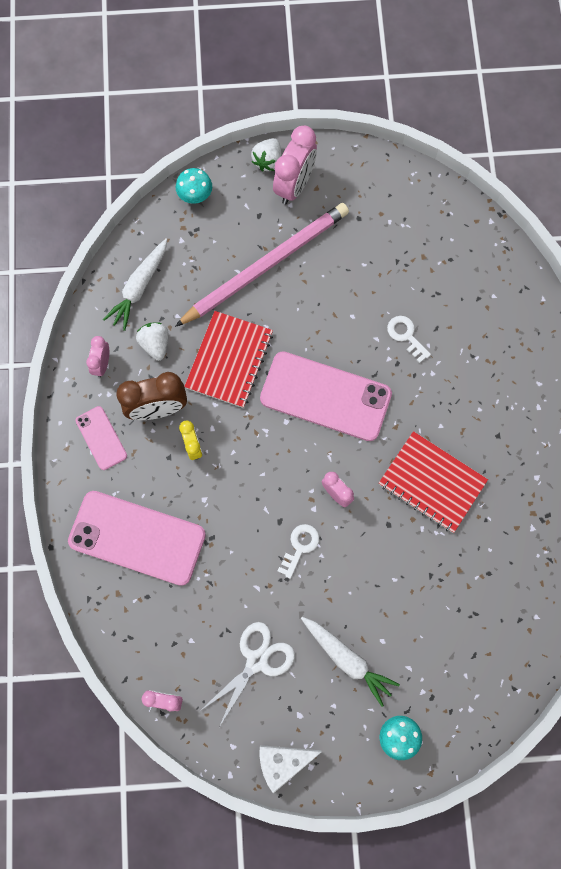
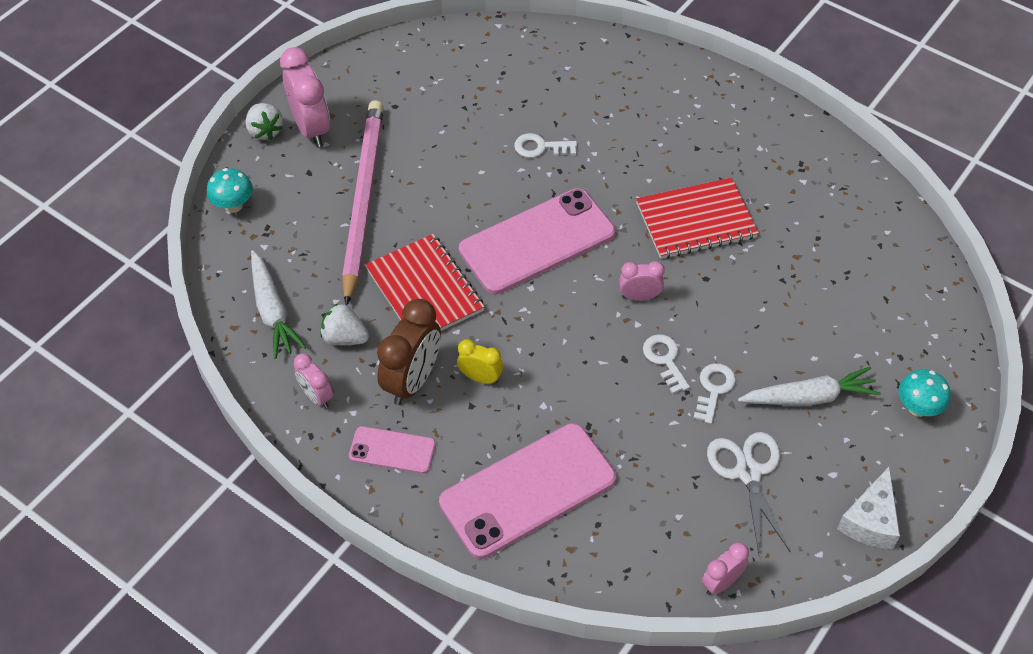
camera: 50 degrees left, 20 degrees down
(302, 594) = (714, 389): none -> white key

